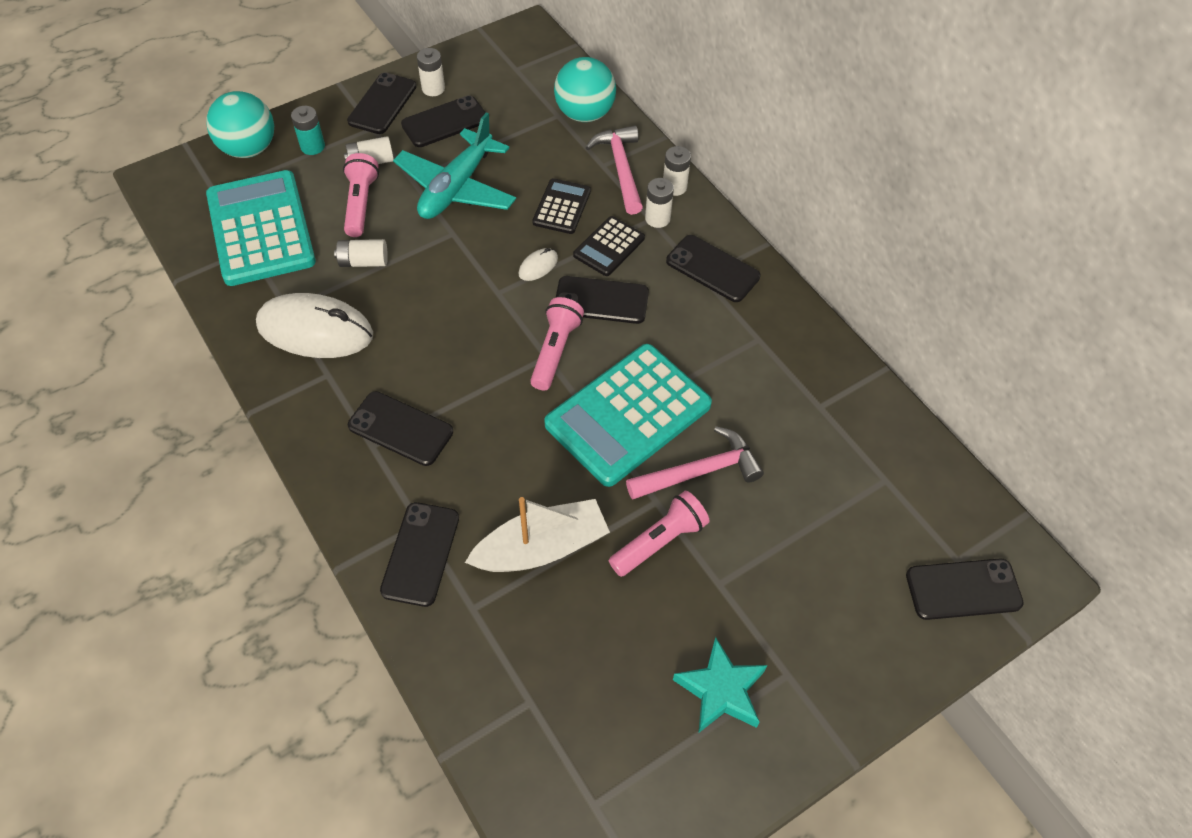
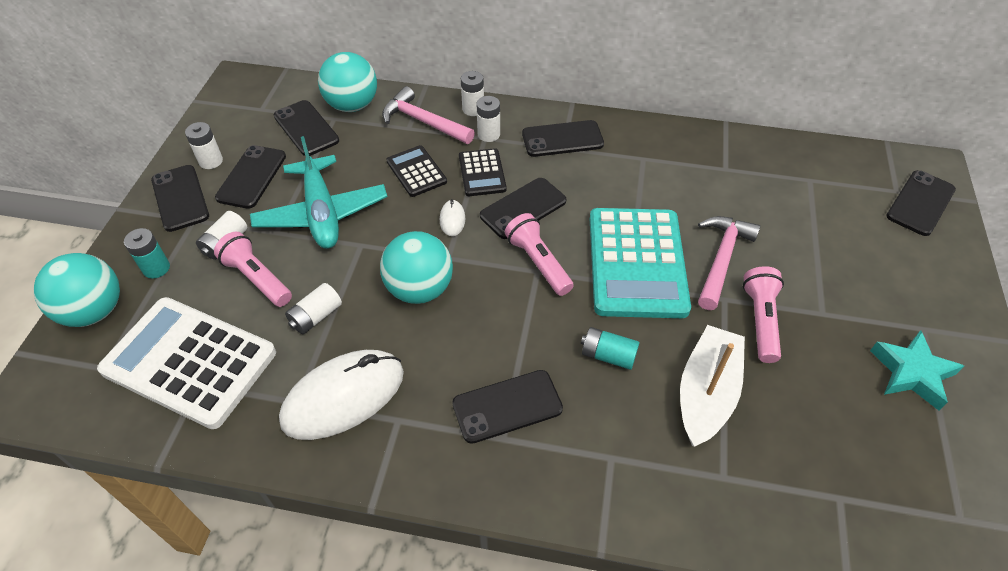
camera: 45 degrees left, 5 degrees down
(261, 229) = (189, 362): turquoise calculator -> white calculator
(420, 554) = (641, 477): black phone -> black phone (306, 128)
(450, 299) = (419, 289): none -> turquoise ball
(511, 459) = (608, 355): none -> turquoise battery

